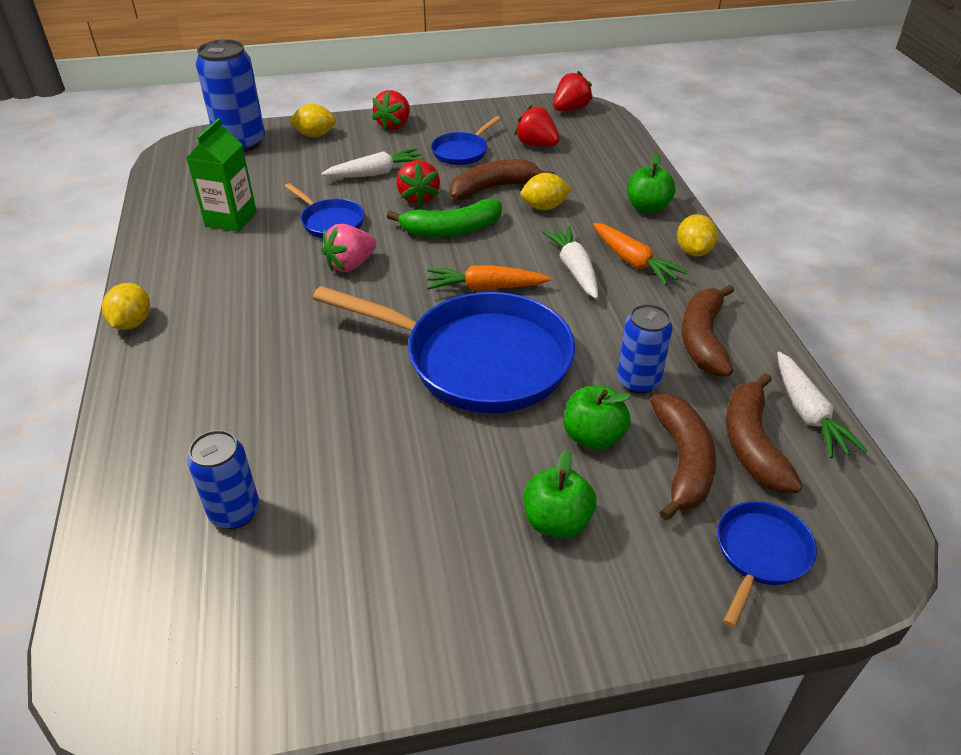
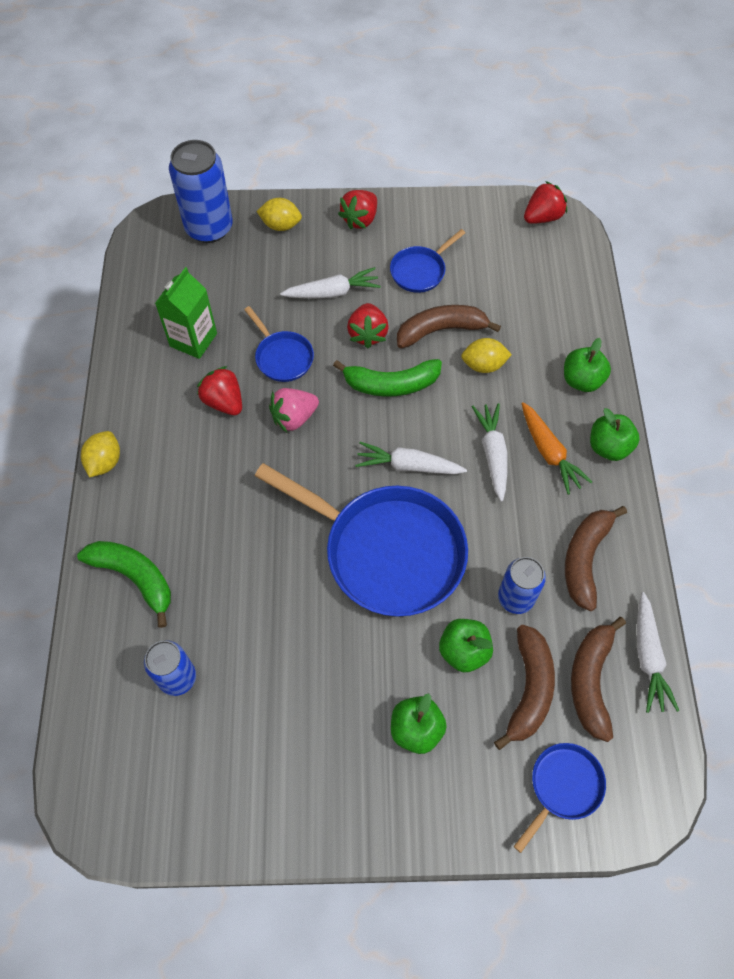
camera: 10 degrees right, 20 degrees up
(172, 420) = (134, 577): none -> green banana
(485, 288) = (408, 465): orange carrot -> white carrot
(536, 145) = (495, 270): red strawberry -> red strawberry (224, 402)
(693, 251) = (608, 447): yellow lemon -> green apple

